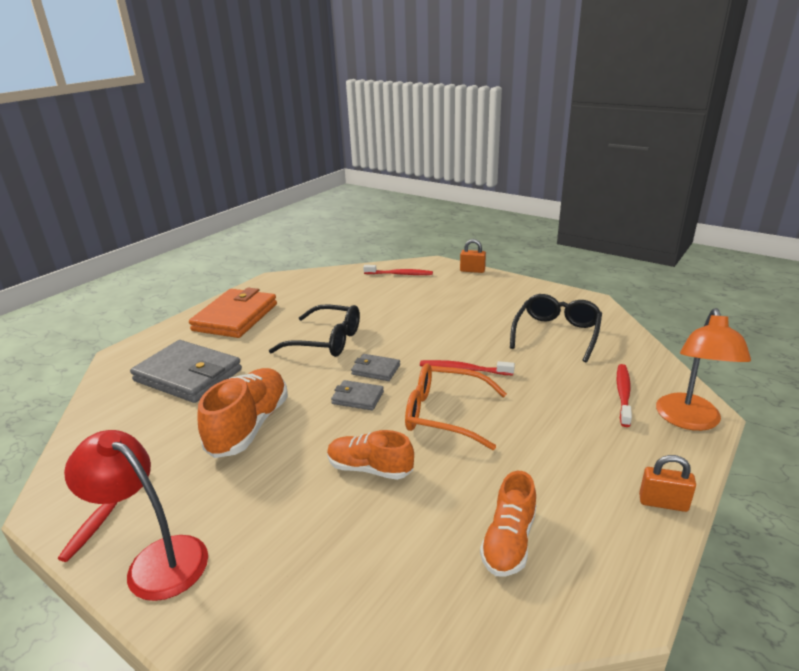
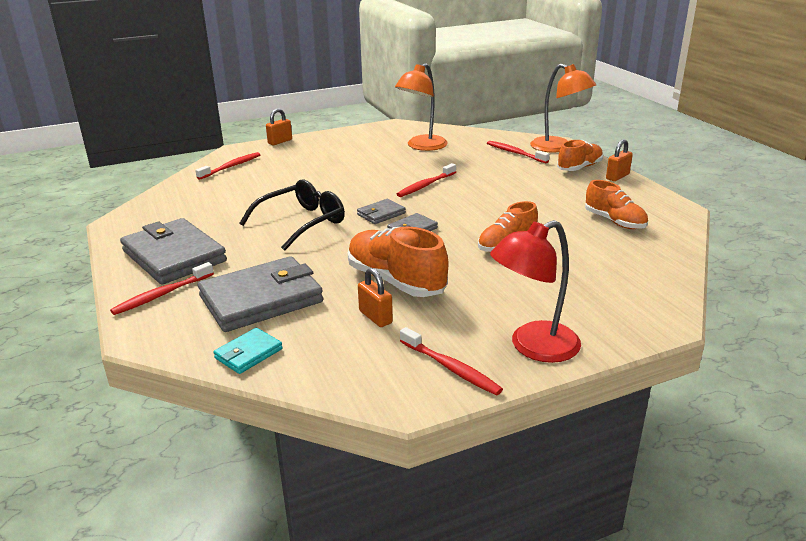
camera: 60 degrees left, 0 degrees up
(108, 402) = (248, 353): none -> turquoise wallet
(178, 337) = (162, 295): none -> red toothbrush
(181, 439) = (375, 317): none -> orange padlock
(235, 317) = (174, 256): orange wallet -> grey wallet
(444, 414) = (472, 206): orange glasses -> none
(556, 333) = (422, 146): black glasses -> orange lamp
(648, 458) = (579, 167): none -> orange shoe

